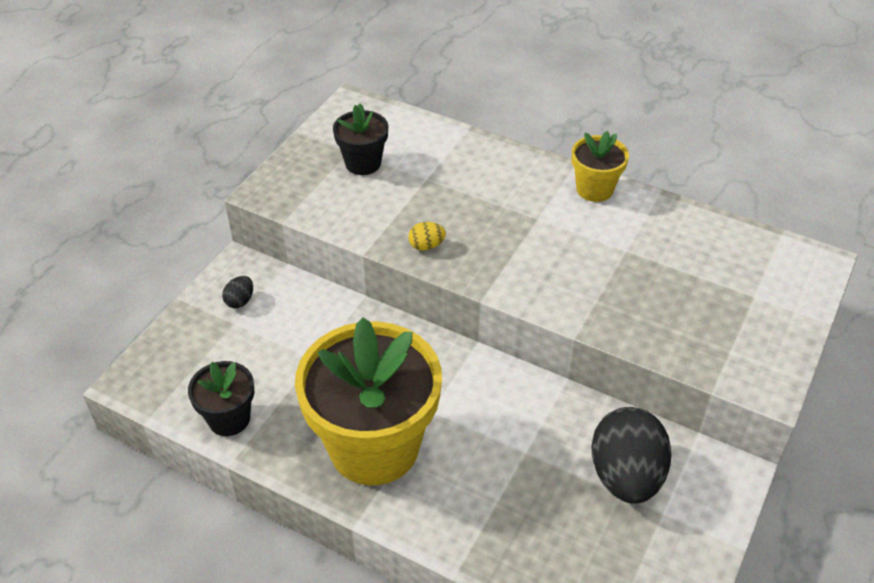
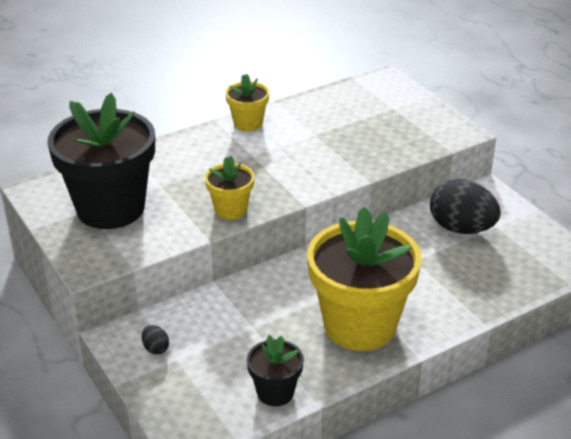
camera: 60 degrees left, 10 degrees down
(363, 163) = (110, 208): black flower pot -> black flower pot, size x2.10
(426, 246) = (231, 210): yellow egg -> yellow flower pot

